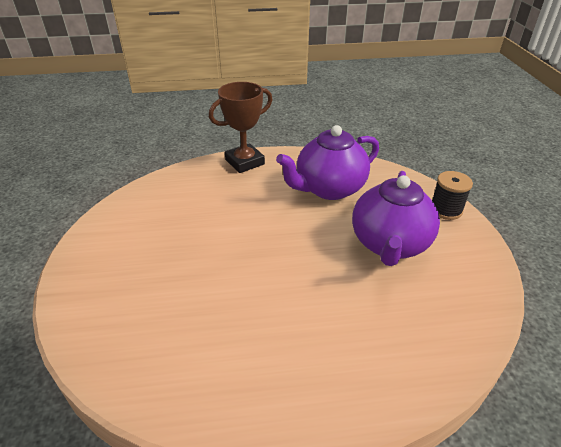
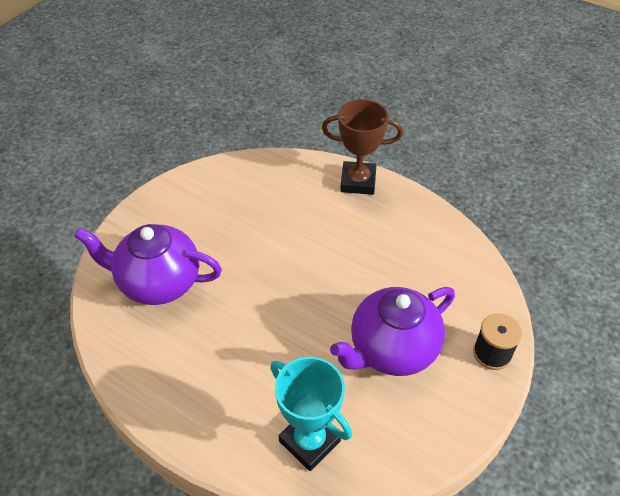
camera: 40 degrees right, 10 degrees up
(329, 189) = (403, 258): purple teapot -> purple teapot (158, 282)
(415, 343) = (309, 441): none -> turquoise trophy

